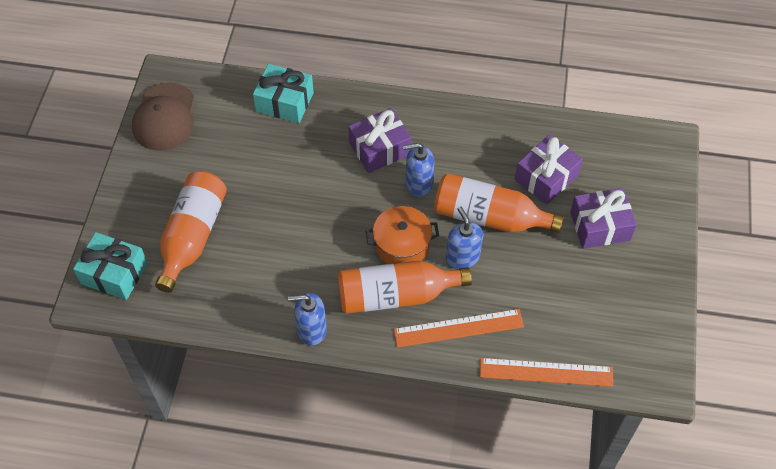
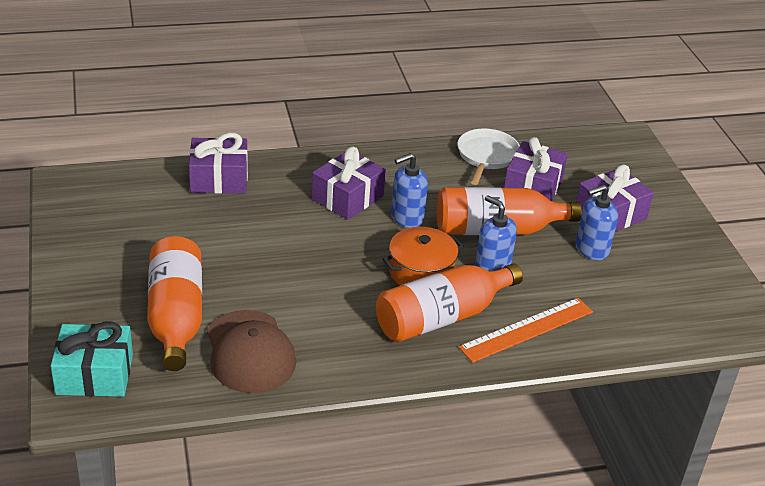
camera: 25 degrees left, 20 degrees down
(164, 117) = (83, 217): brown cap -> brown cap (250, 352)
(284, 102) = (219, 179): turquoise gift -> purple gift
(311, 330) = (367, 371): blue soap dispenser -> blue soap dispenser (591, 249)
(523, 132) = (486, 156): none -> white pan
(546, 372) = (641, 345): orange ruler -> none

